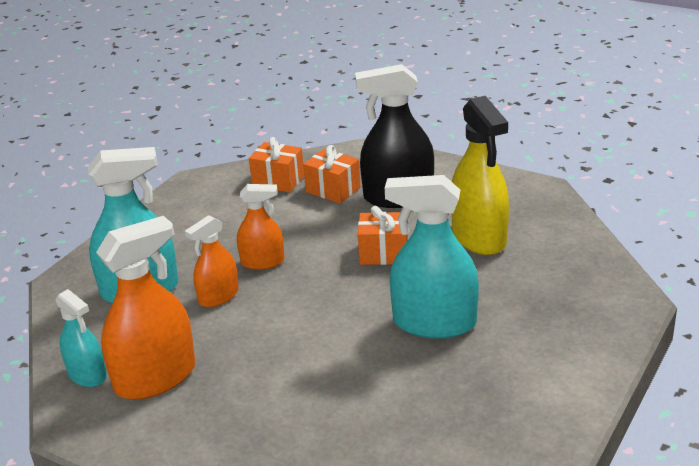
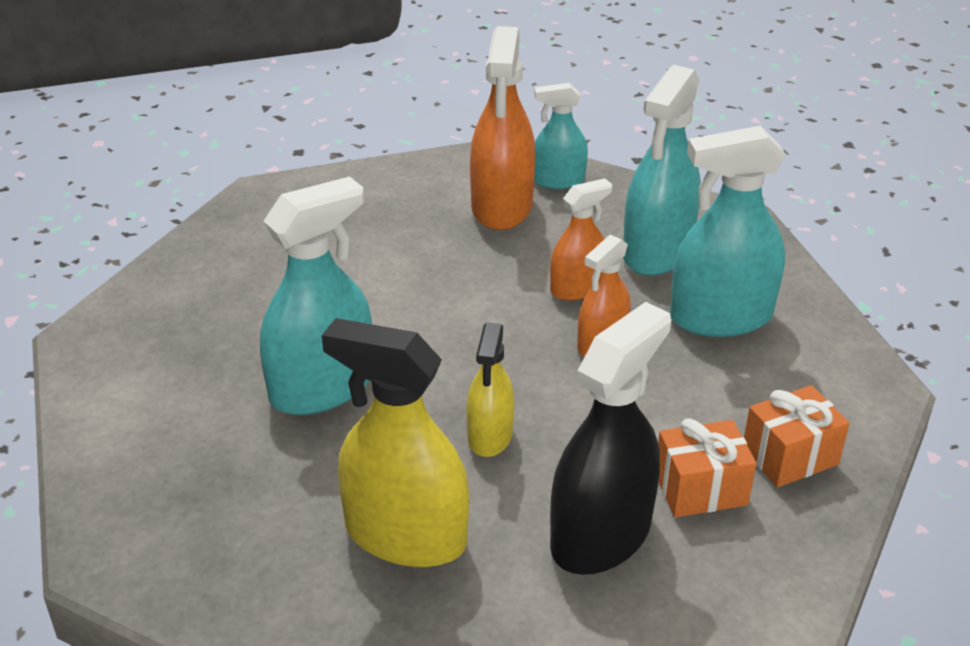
camera: 130 degrees right, 5 degrees up
(187, 241) = (721, 317): none -> turquoise spray bottle
(218, 296) = (577, 288): orange spray bottle -> orange spray bottle turned 60 degrees clockwise
(384, 253) = (490, 435): orange gift -> yellow spray bottle

